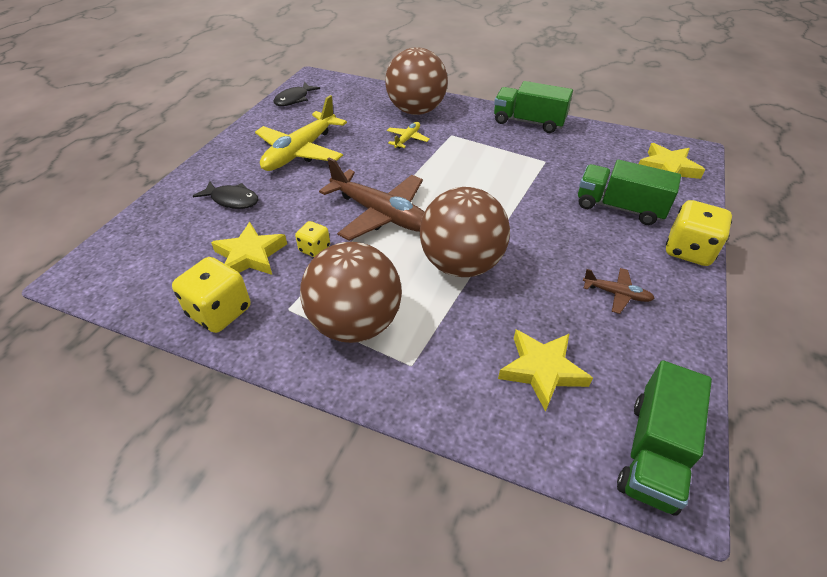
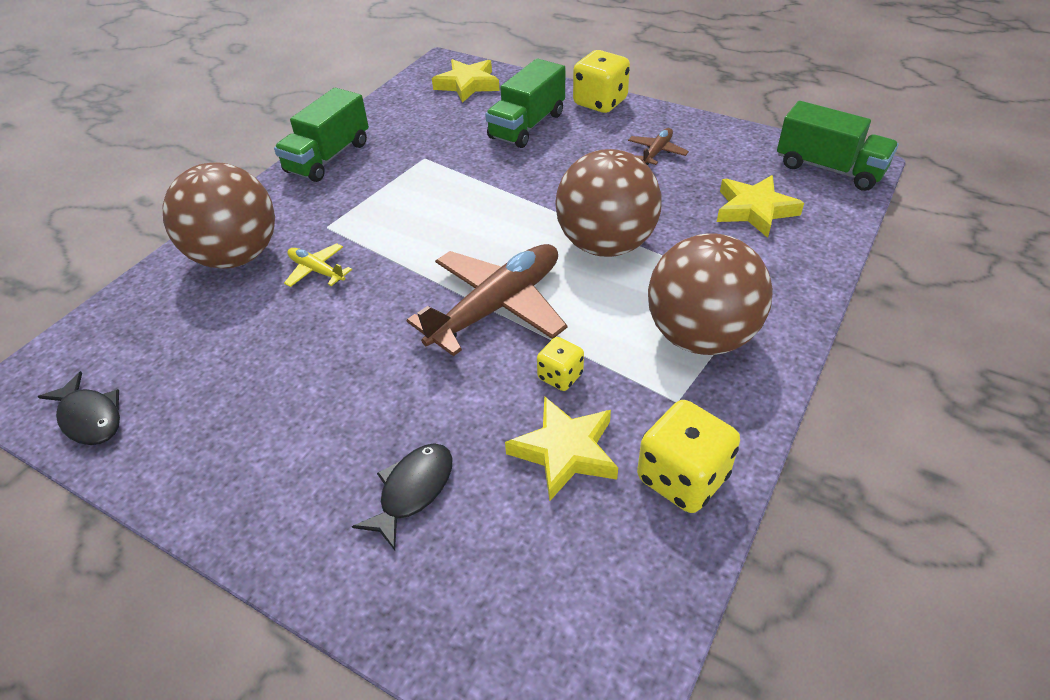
camera: 80 degrees left, 0 degrees up
(300, 152) = (296, 401): yellow plane -> none

